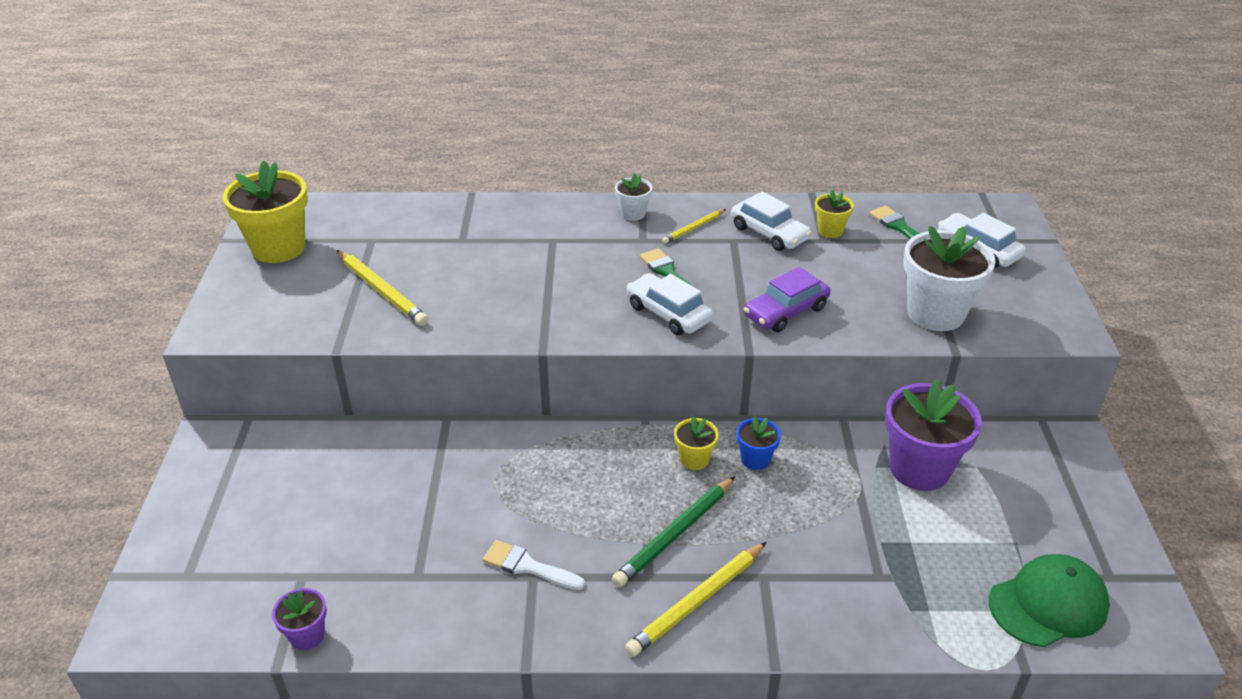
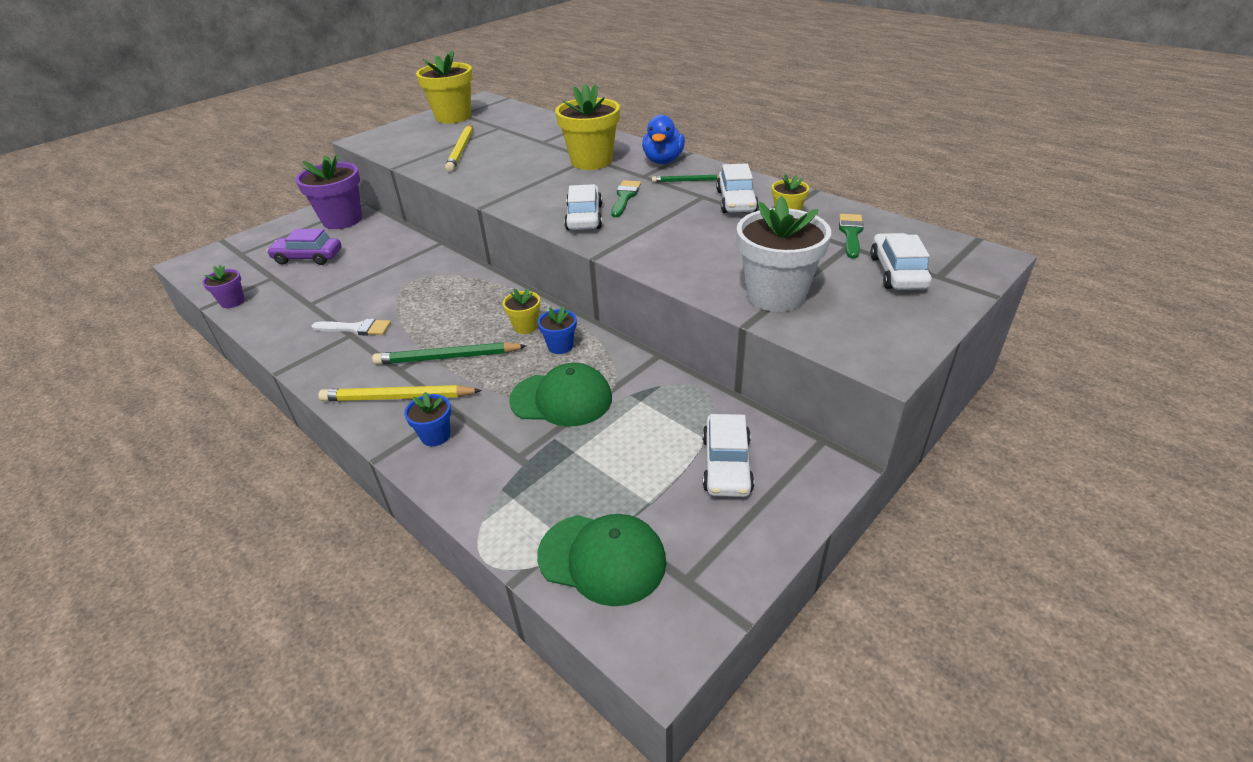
camera: 45 degrees right, 0 degrees up
(527, 566) = (356, 328): white brush -> white brush turned 120 degrees clockwise
(562, 243) = (591, 161): none -> yellow flower pot
(633, 214) = (663, 161): white flower pot -> blue duck
(693, 228) = (687, 181): yellow pencil -> green pencil
(786, 312) = (661, 247): purple car -> purple car (308, 257)
(789, 609) = (435, 436): none -> blue flower pot
(833, 506) = (561, 399): none -> green cap
(919, 469) = (659, 414): purple flower pot -> purple flower pot (342, 220)
(1016, 478) = (726, 464): none -> white car

